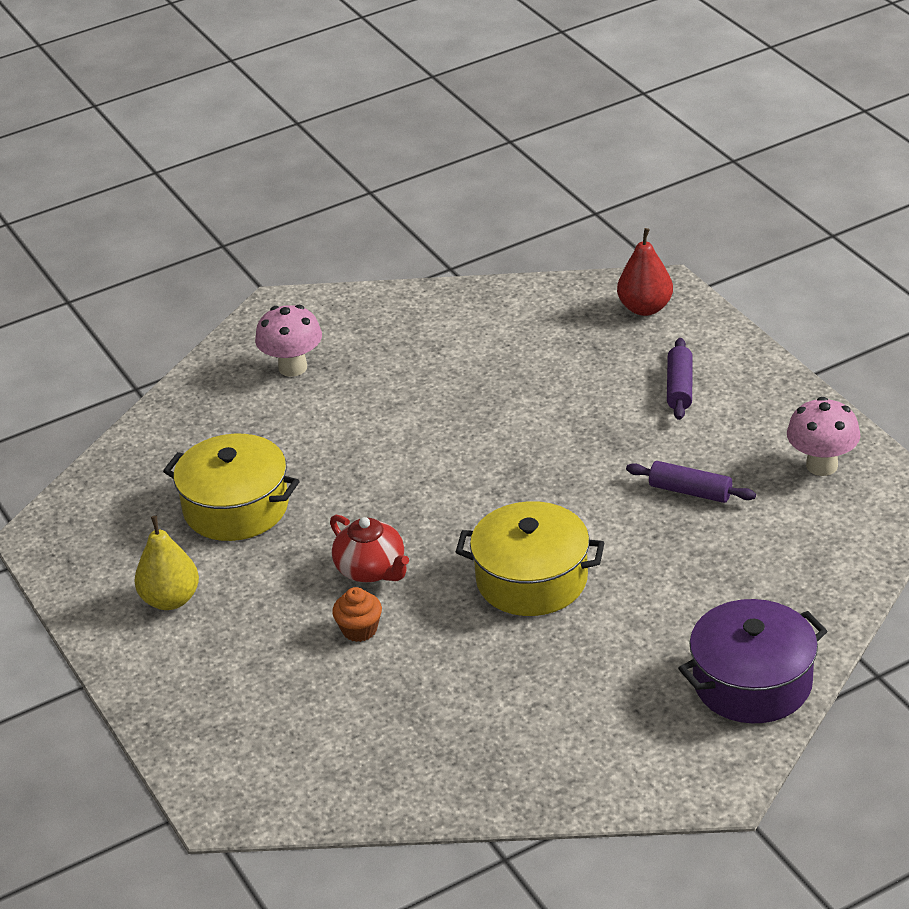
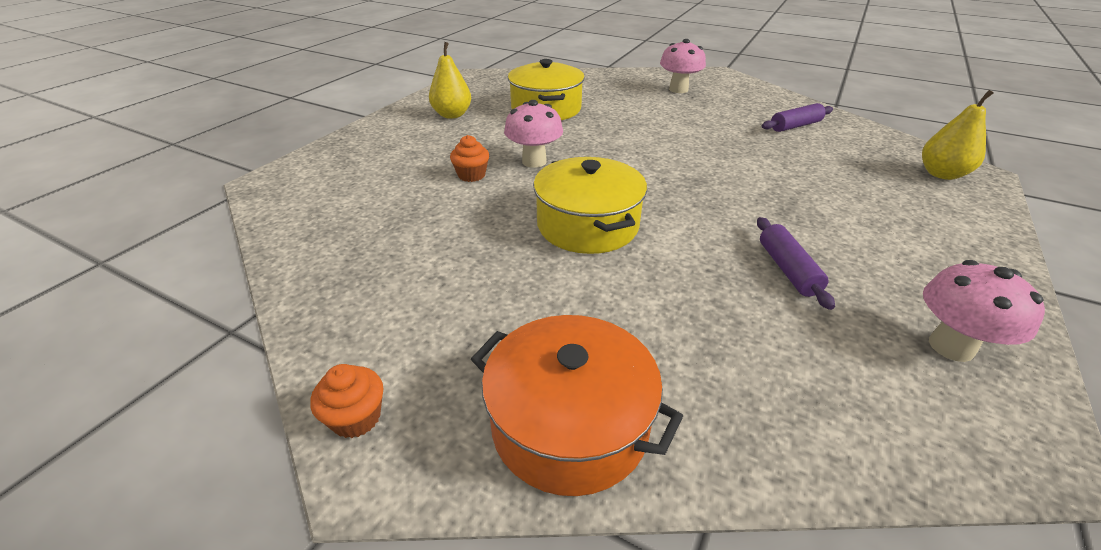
camera: 55 degrees right, 0 degrees up
(371, 570) = (534, 161): red teapot -> pink mushroom
(645, 308) = (941, 174): red pear -> yellow pear
(670, 789) = (356, 418): none -> orange cupcake
(679, 387) = (893, 219): purple rolling pin -> purple rolling pin (795, 126)
(752, 682) = (569, 425): purple pot -> orange pot

